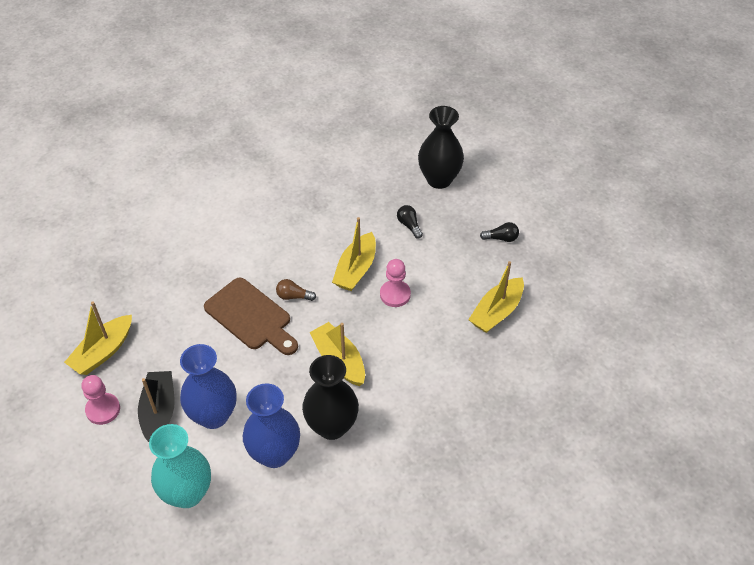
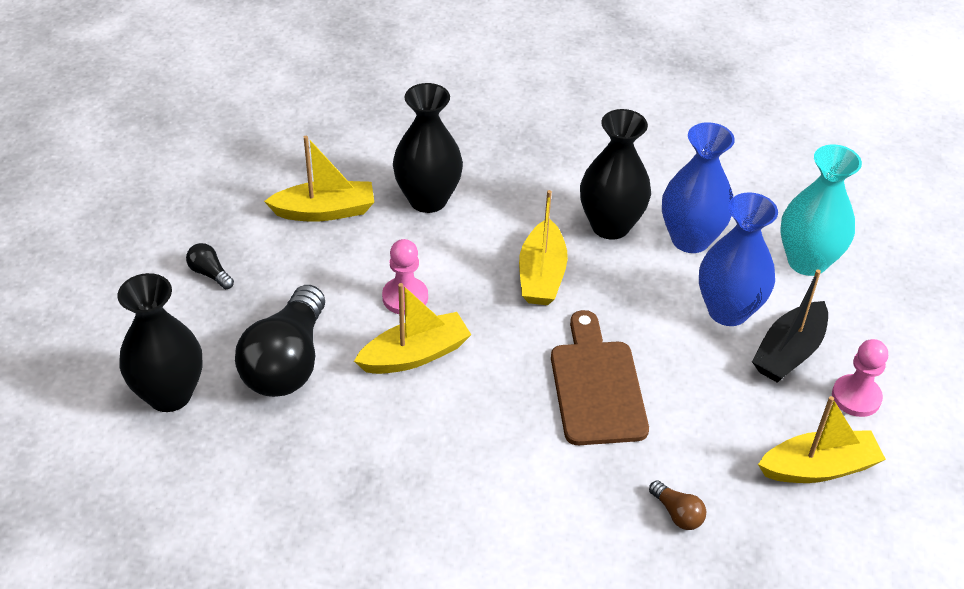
camera: 140 degrees left, 5 degrees down
(293, 296) = (522, 375): brown light bulb -> brown light bulb (677, 513)
(409, 225) = (287, 362): black light bulb -> black light bulb, size x2.38
(453, 362) = (428, 199): none -> black vase

